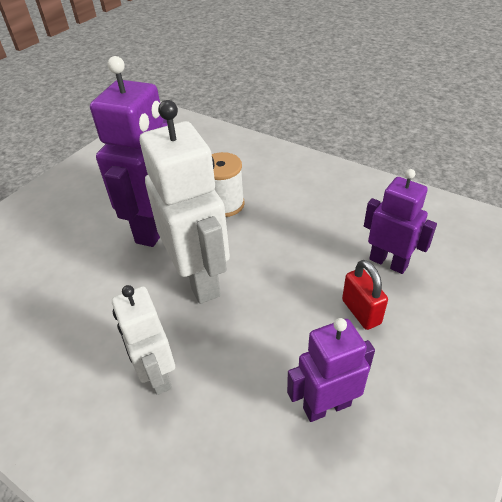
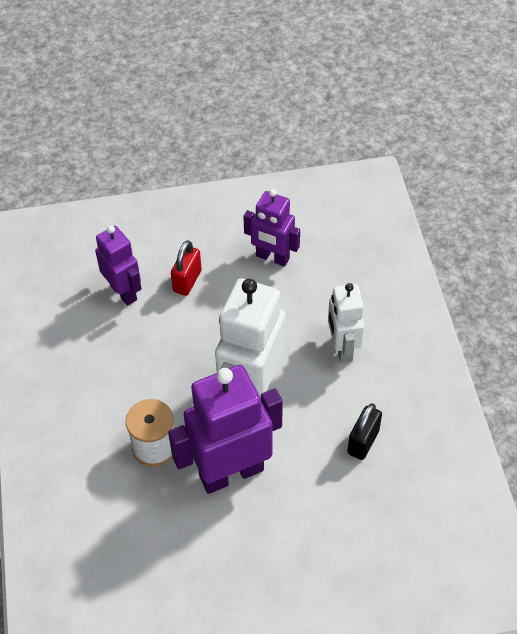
camera: 135 degrees left, 10 degrees up
(70, 315) = (363, 442): none -> black padlock
(157, 375) = (342, 348): white robot -> white robot turned 150 degrees clockwise
(388, 262) = (124, 292): purple robot -> purple robot turned 150 degrees clockwise

